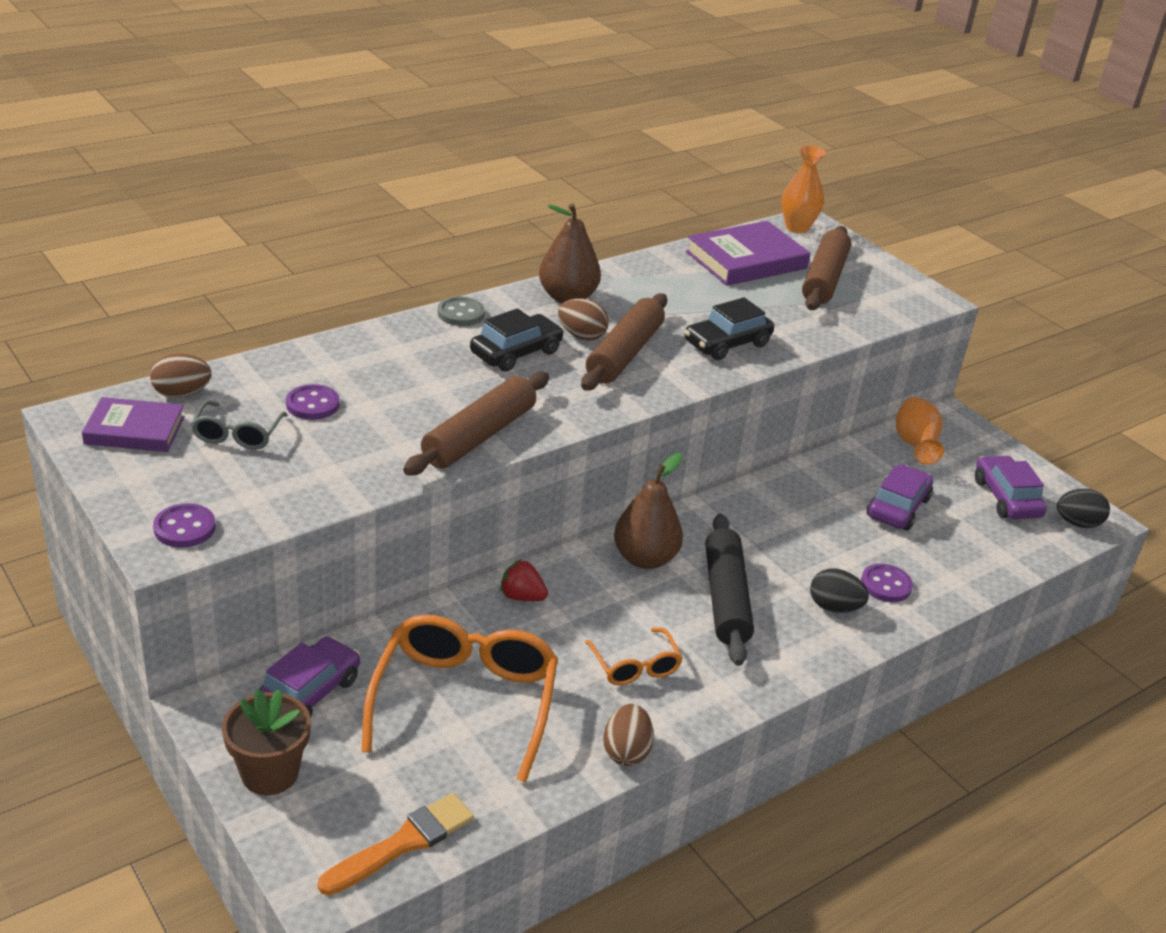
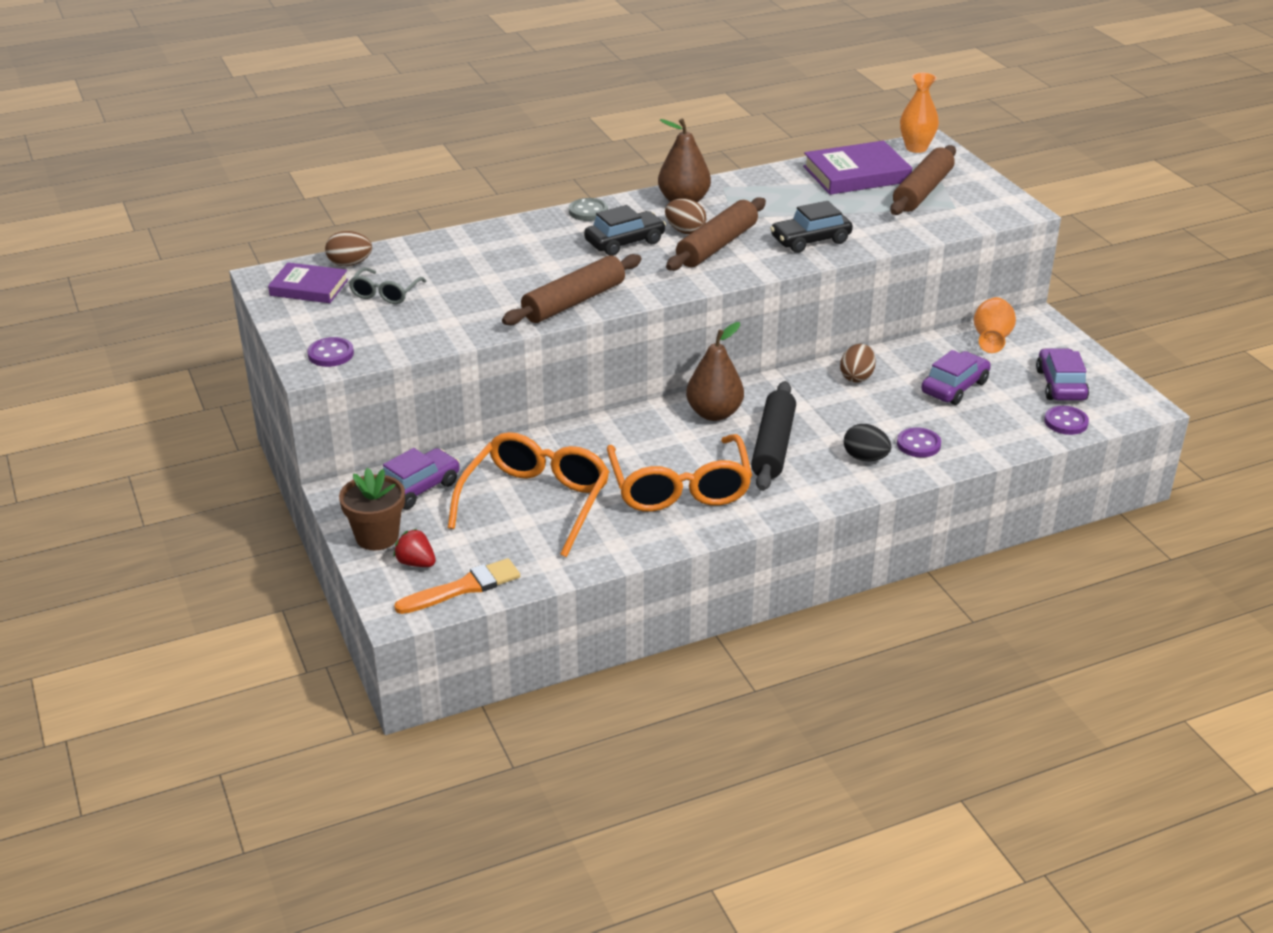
camera: 15 degrees right, 0 degrees up
(312, 404) = (448, 274): purple button -> purple button (1066, 422)
(522, 596) = (603, 434): red strawberry -> red strawberry (416, 563)
(626, 751) = (653, 544): brown egg -> brown egg (856, 377)
(635, 666) = (680, 488): orange glasses -> orange glasses, size x1.99
(1077, 523) = (1120, 408): black egg -> none

